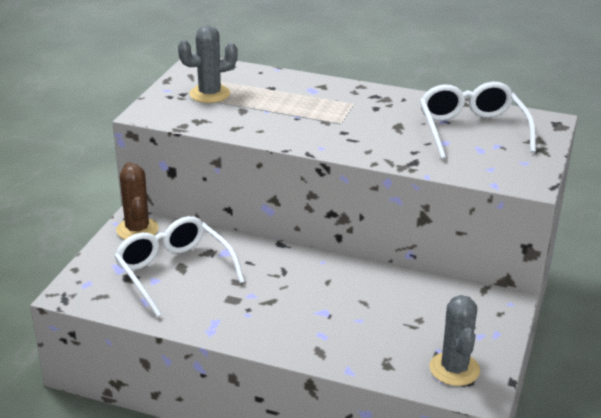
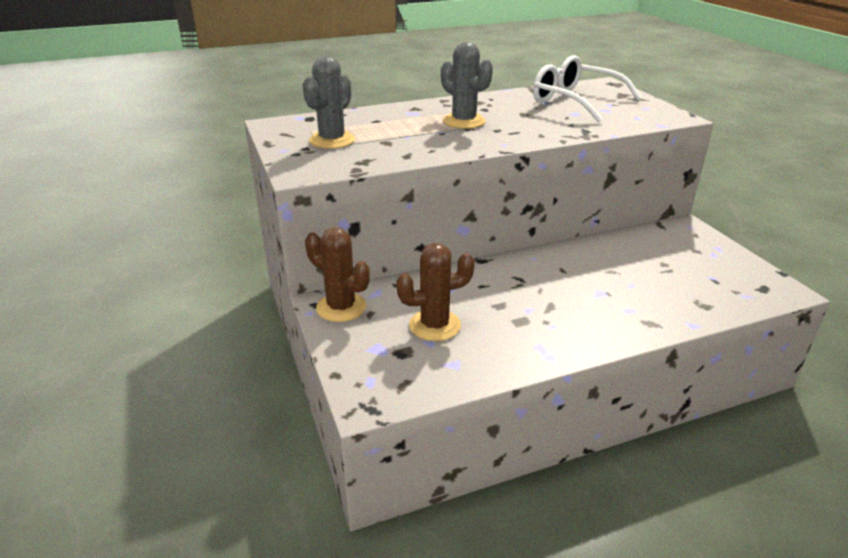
camera: 40 degrees left, 0 degrees up
(173, 271) = (435, 325): white glasses -> brown cactus
(454, 369) = (743, 284): grey cactus -> grey cactus (464, 121)

